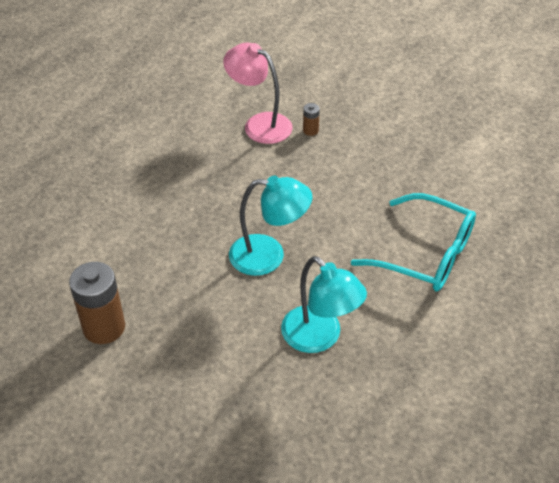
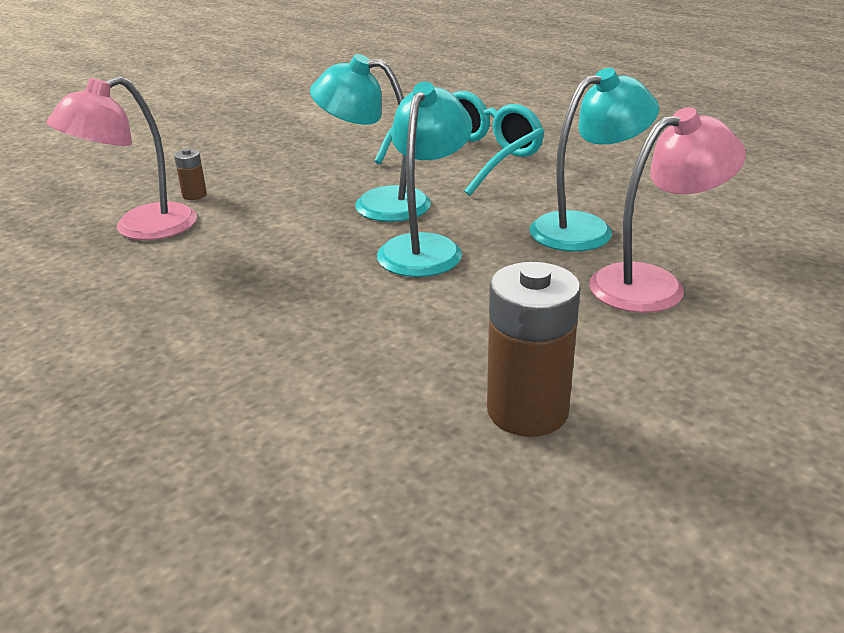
camera: 75 degrees left, 15 degrees down
(246, 380) = (653, 284): none -> pink lamp
(325, 218) = (376, 204): none -> turquoise lamp

